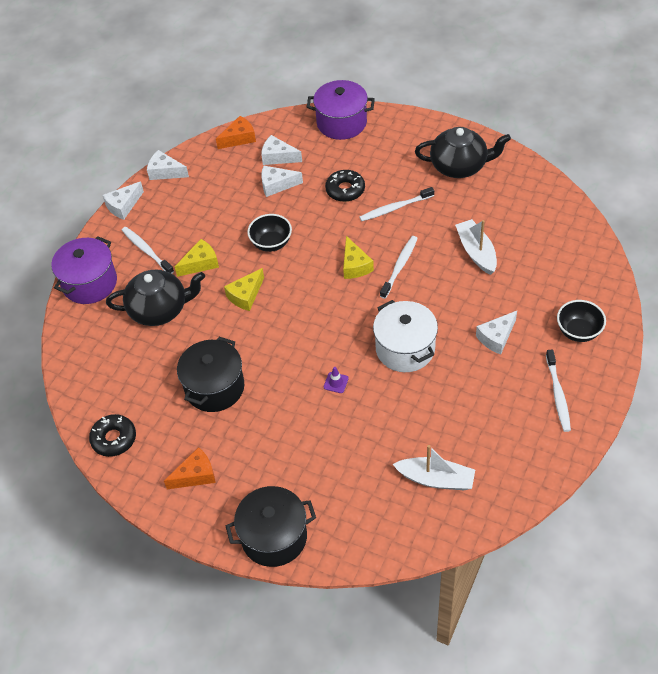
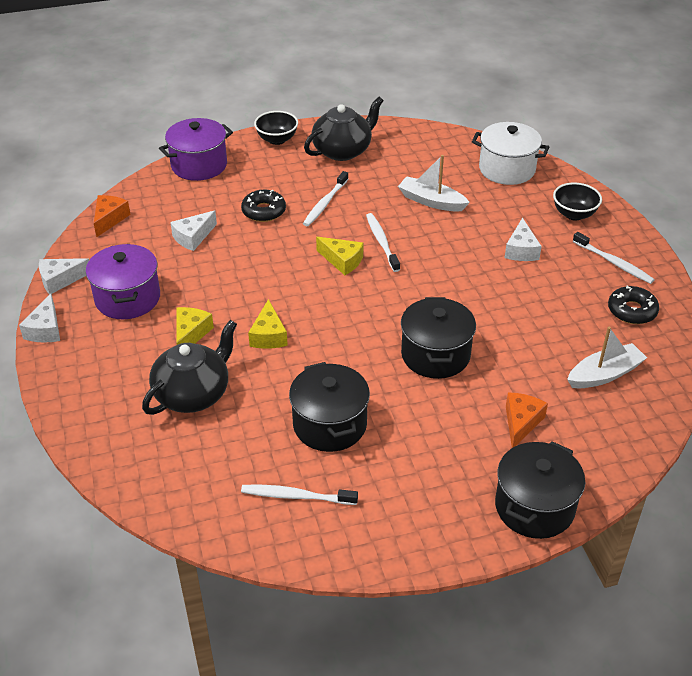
camera: 45 degrees left, 10 degrees down
(89, 283) = (85, 414): purple pot -> purple pot (127, 298)
(114, 439) = (280, 531): black donut -> black donut (632, 311)
(146, 250) = (118, 353): white toothbrush -> white toothbrush (296, 496)
(195, 475) = (401, 507): orange cheese -> orange cheese (521, 423)
(271, 243) = (243, 283): black bowl -> black bowl (277, 140)
(278, 157) = (168, 216): white cheese -> none
(336, 382) = (435, 355): purple traffic cone -> black pot
(405, 349) = (461, 297): white pot -> white pot (507, 169)

